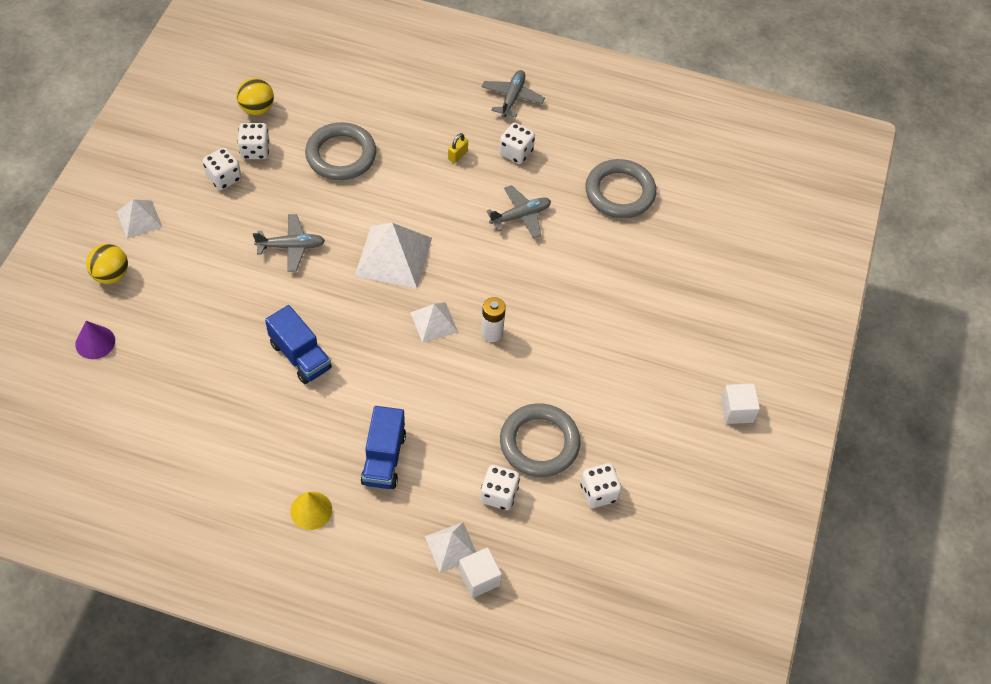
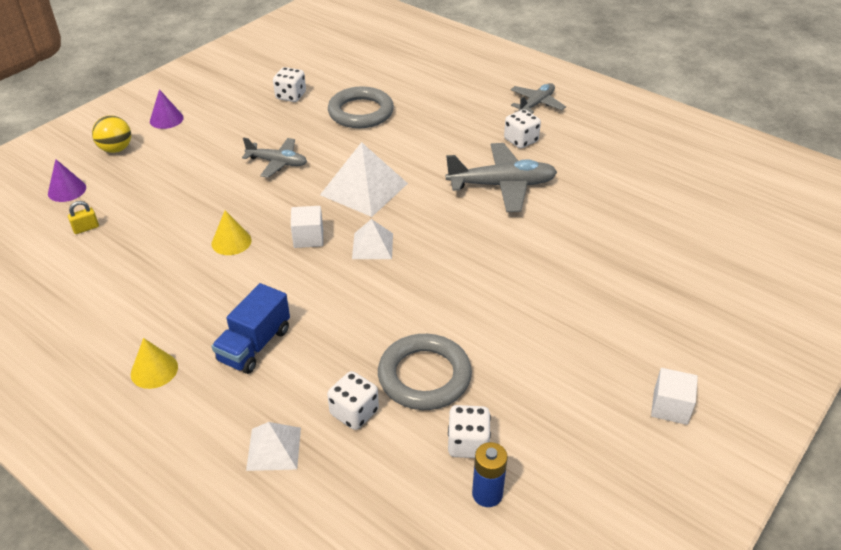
camera: 25 degrees right, 15 degrees down
(139, 219) = (166, 119): white pyramid -> purple cone
(224, 178) = (253, 107): white dice -> none
(257, 109) = (310, 71): yellow ball -> none
(300, 356) = (231, 242): blue truck -> yellow cone
(457, 155) = (465, 132): yellow padlock -> yellow padlock (86, 228)
(479, 578) = (285, 491): white cube -> white cube (308, 237)
(492, 333) = (425, 268): white battery -> none
(520, 216) = (501, 185): grey plane -> grey plane, size x1.61
(620, 192) = (611, 188): grey ring -> none
(629, 529) = (487, 494): none -> blue battery

